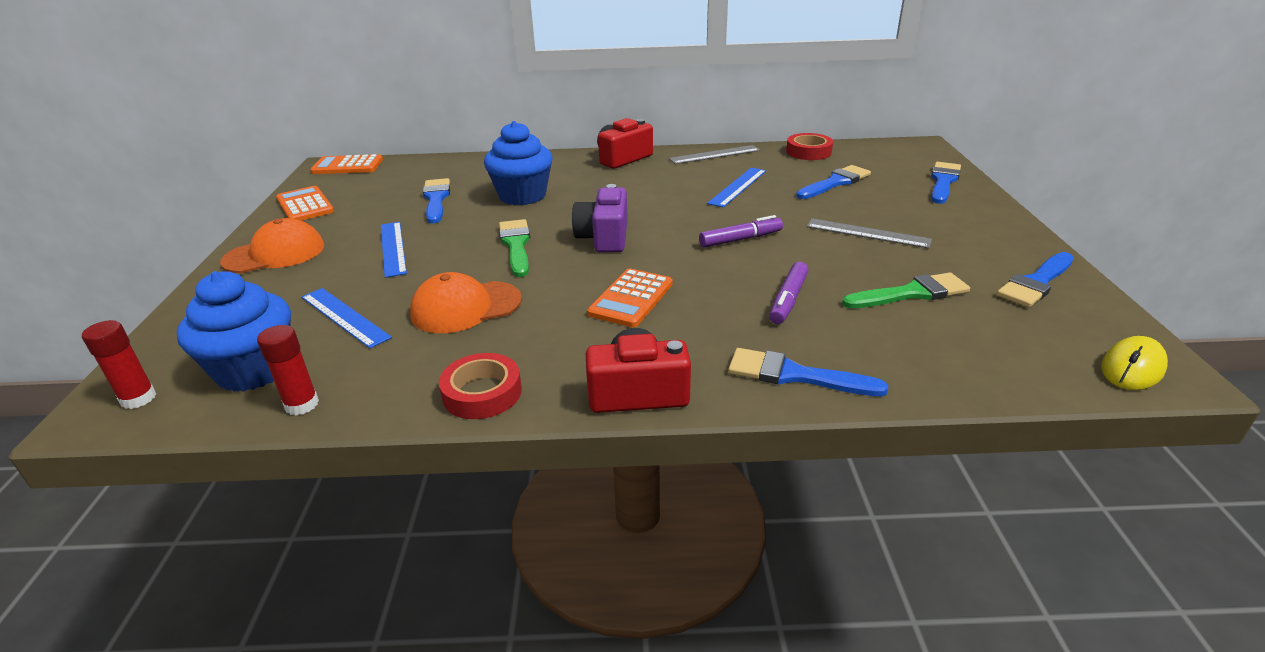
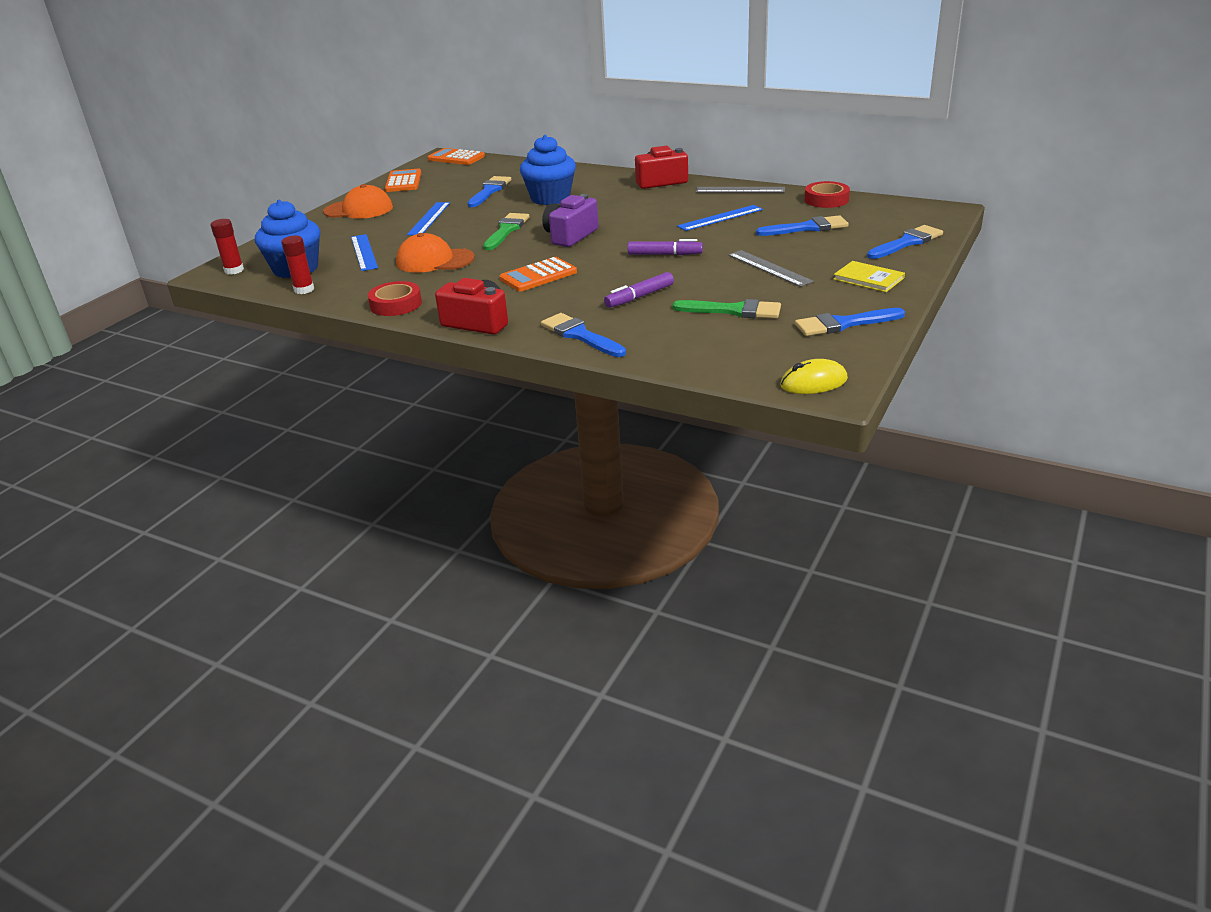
camera: 30 degrees right, 0 degrees up
(973, 225) = (868, 279): none -> yellow book

